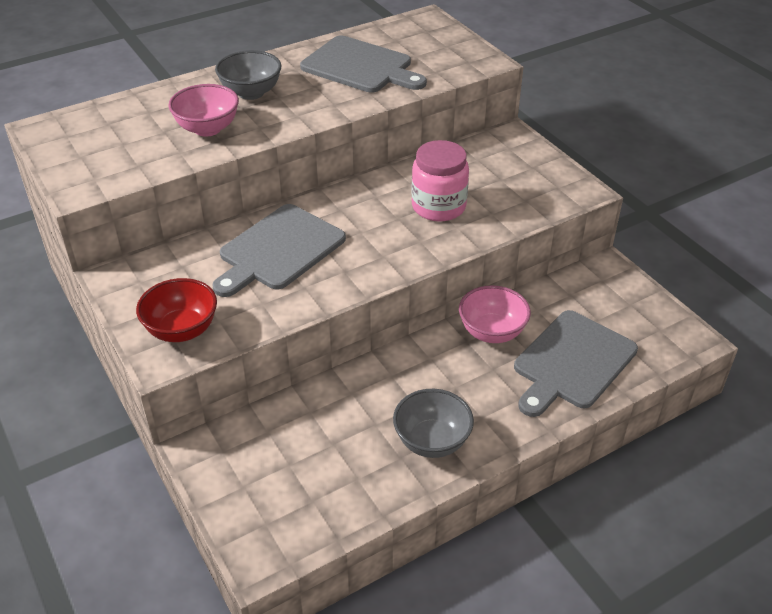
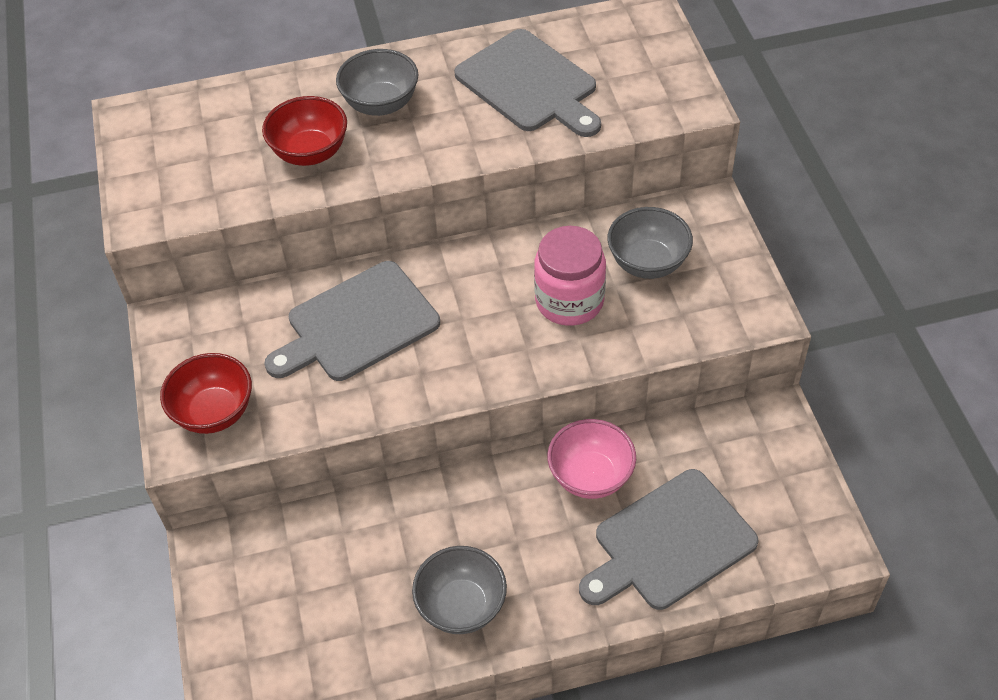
camera: 20 degrees right, 10 degrees up
(207, 129) = (310, 152): pink bowl -> red bowl
(485, 174) = (647, 263): none -> grey bowl

